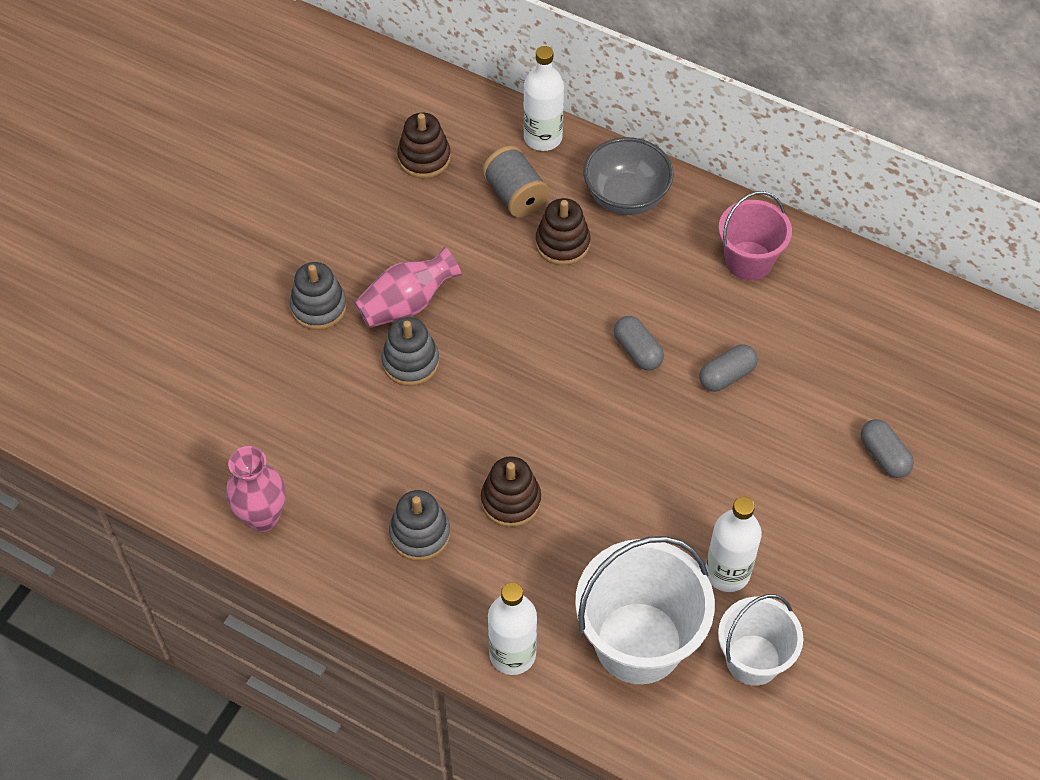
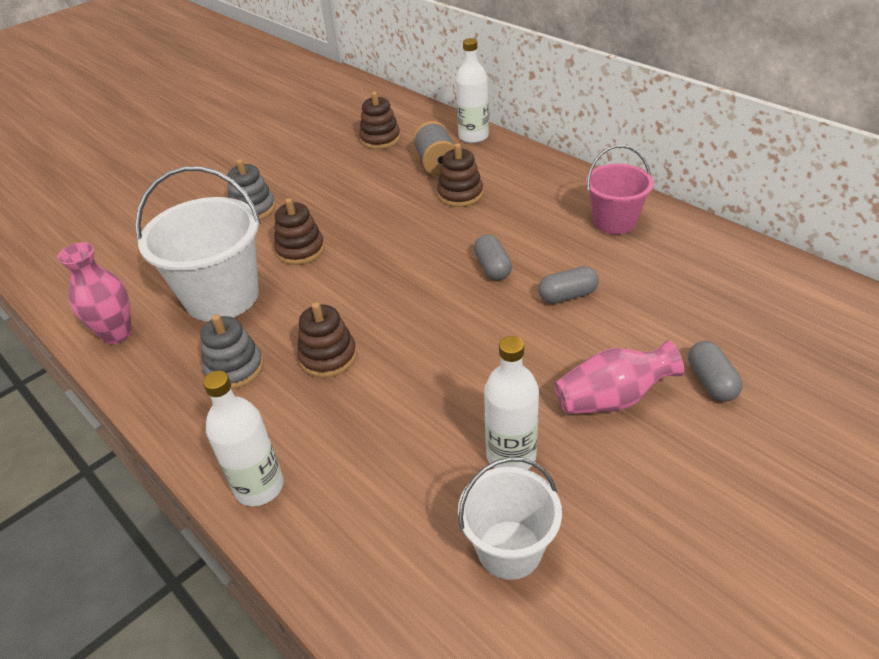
camera: 20 degrees right, 15 degrees down
(406, 304) = (319, 215): pink vase -> pink vase (612, 399)
(410, 362) = (300, 250): grey stacking toy -> brown stacking toy
(626, 197) = (524, 173): grey bowl -> none
(638, 642) = (390, 503): white bucket -> white bucket (222, 296)

